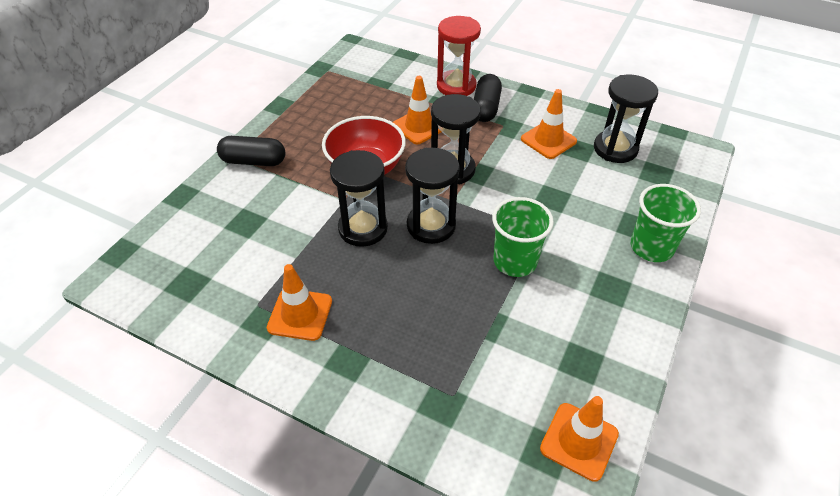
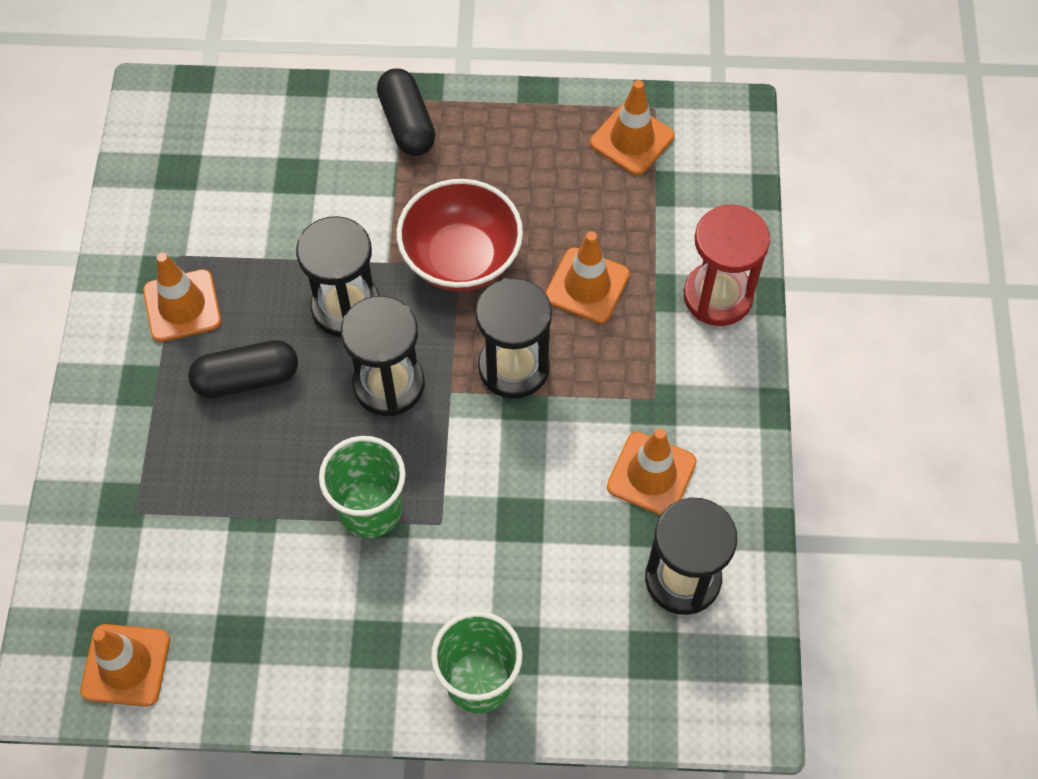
camera: 65 degrees right, 15 degrees up
(340, 83) = (632, 139): none -> orange traffic cone
(485, 108) = (684, 358): black capsule -> black capsule (247, 378)

